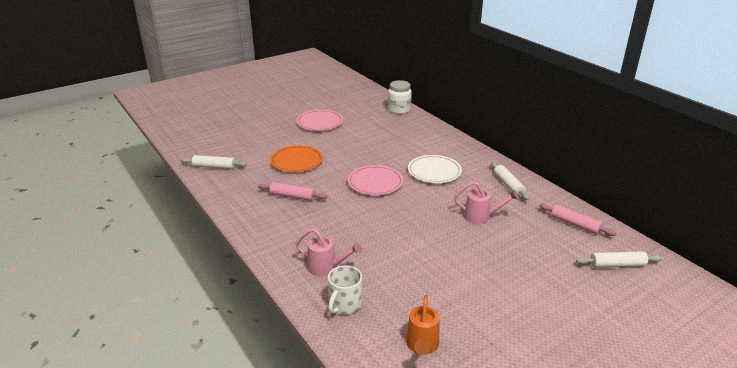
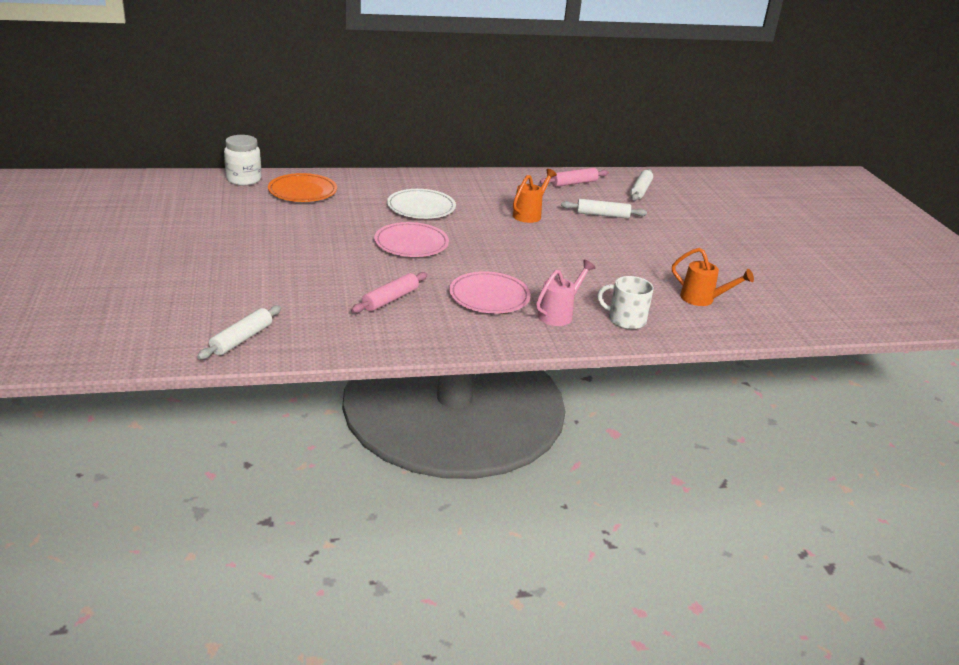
camera: 70 degrees left, 0 degrees up
(296, 161) = (301, 276): orange plate -> orange plate (302, 191)
(320, 122) = (207, 234): pink plate -> pink plate (489, 297)
(344, 304) = (626, 320): white mug -> white mug turned 150 degrees clockwise
(481, 217) = (529, 214): pink watering can -> orange watering can
(508, 185) = (484, 185): white rolling pin -> white rolling pin (602, 215)

